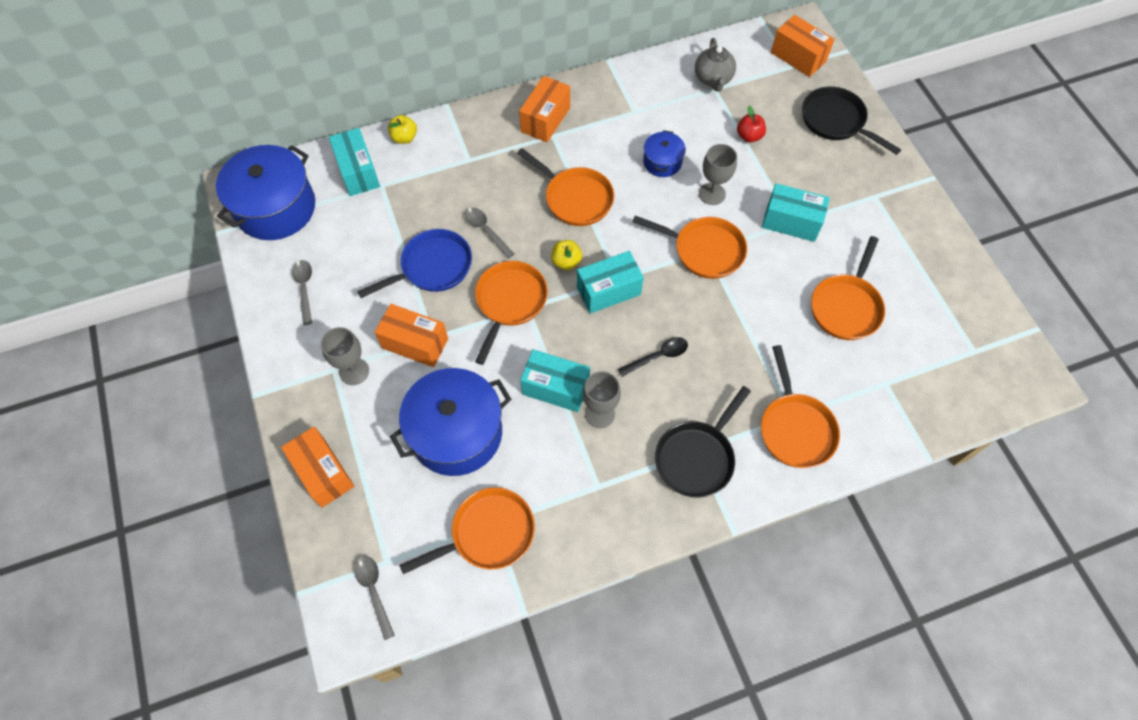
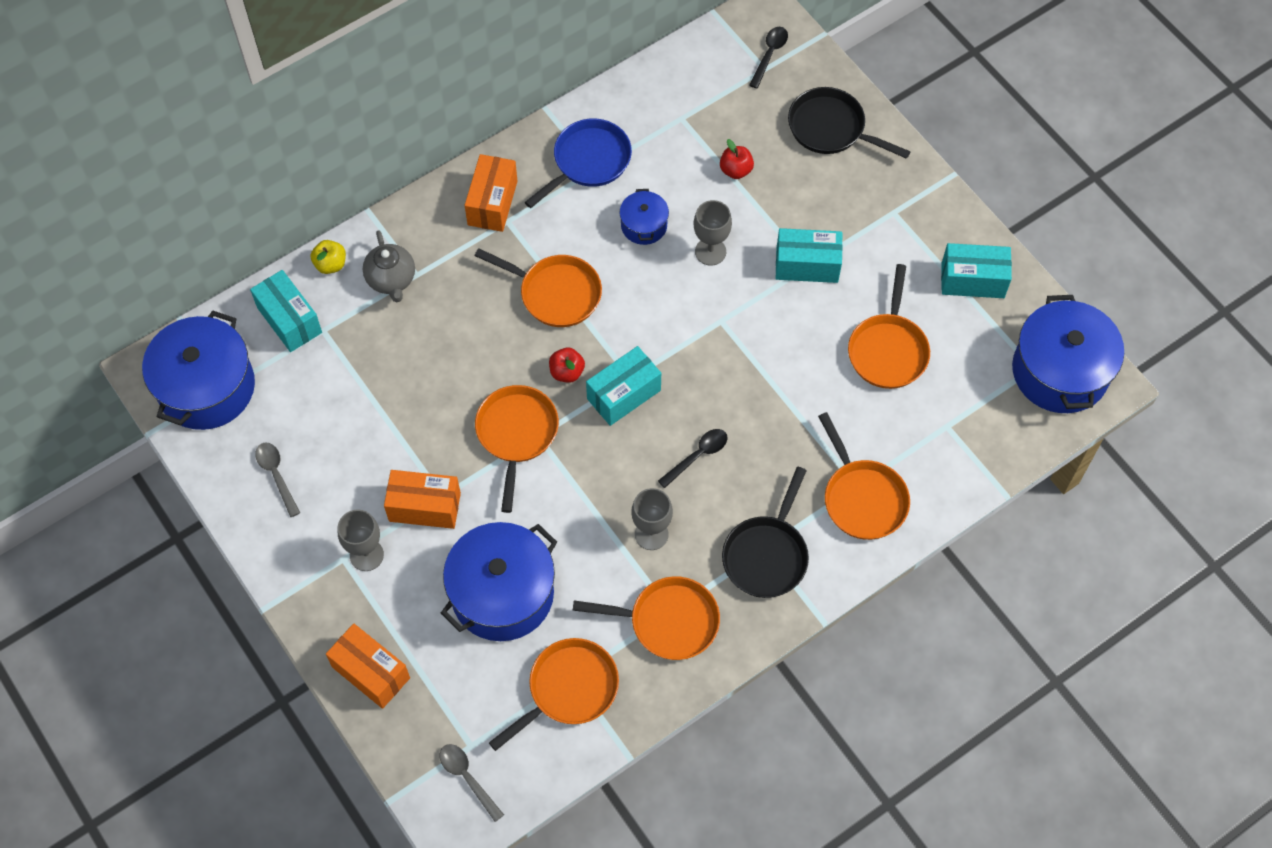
camera: 15 degrees left, 0 degrees up
(432, 267) = (416, 415): blue pan -> blue pan (588, 161)
(486, 231) = (464, 357): grey spoon -> none
(555, 388) = (596, 518): turquoise box -> turquoise box (972, 280)
(566, 262) = (567, 372): yellow apple -> red apple
(704, 250) = (718, 321): orange pan -> orange pan (668, 621)
(713, 79) = (676, 106): grey teapot -> grey teapot (391, 279)
(798, 57) = (769, 54): orange box -> black spoon
(998, 360) = (1060, 371): none -> blue pot

